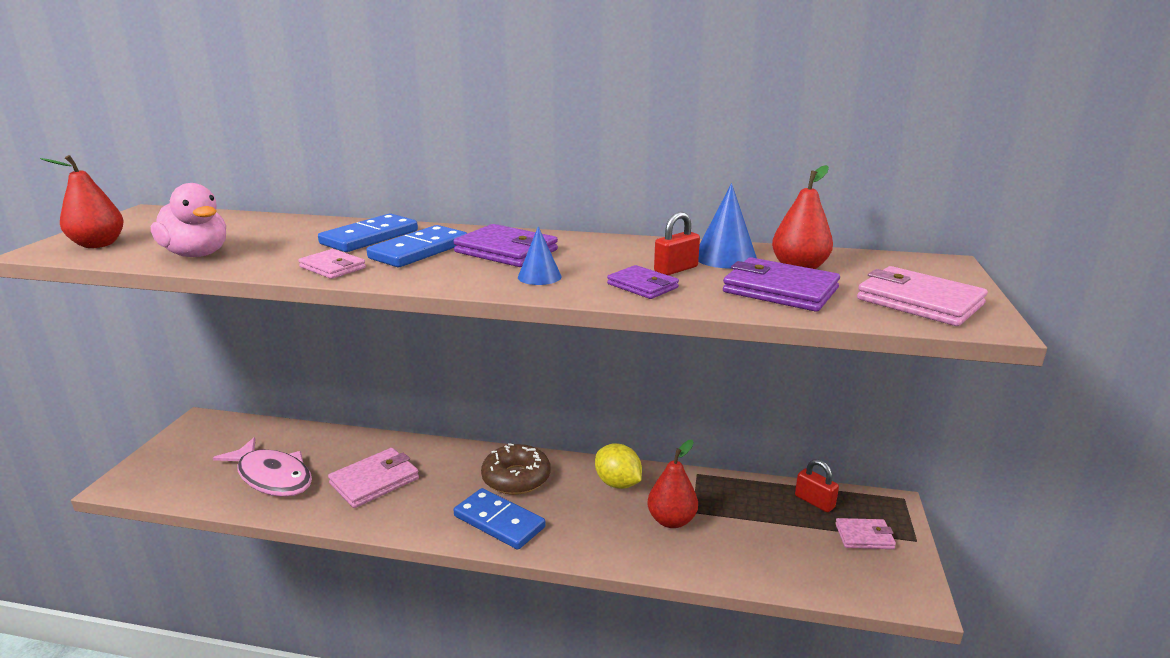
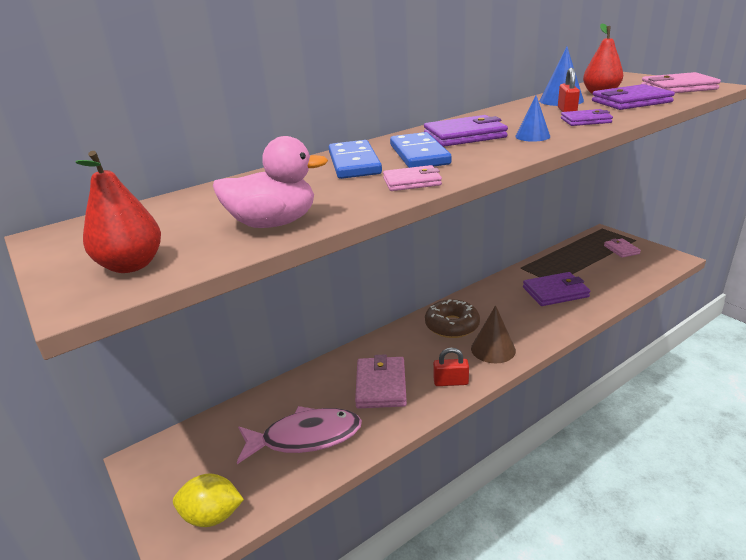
camera: 45 degrees left, 5 degrees up
(499, 522) = (493, 349): blue domino -> brown cone
(617, 483) = (500, 294): yellow lemon -> yellow lemon (212, 516)
(671, 520) = (555, 292): red pear -> purple wallet
(814, 501) = (581, 249): red padlock -> red padlock (451, 382)
(864, 536) = (621, 250): pink wallet -> pink wallet turned 60 degrees counterclockwise

